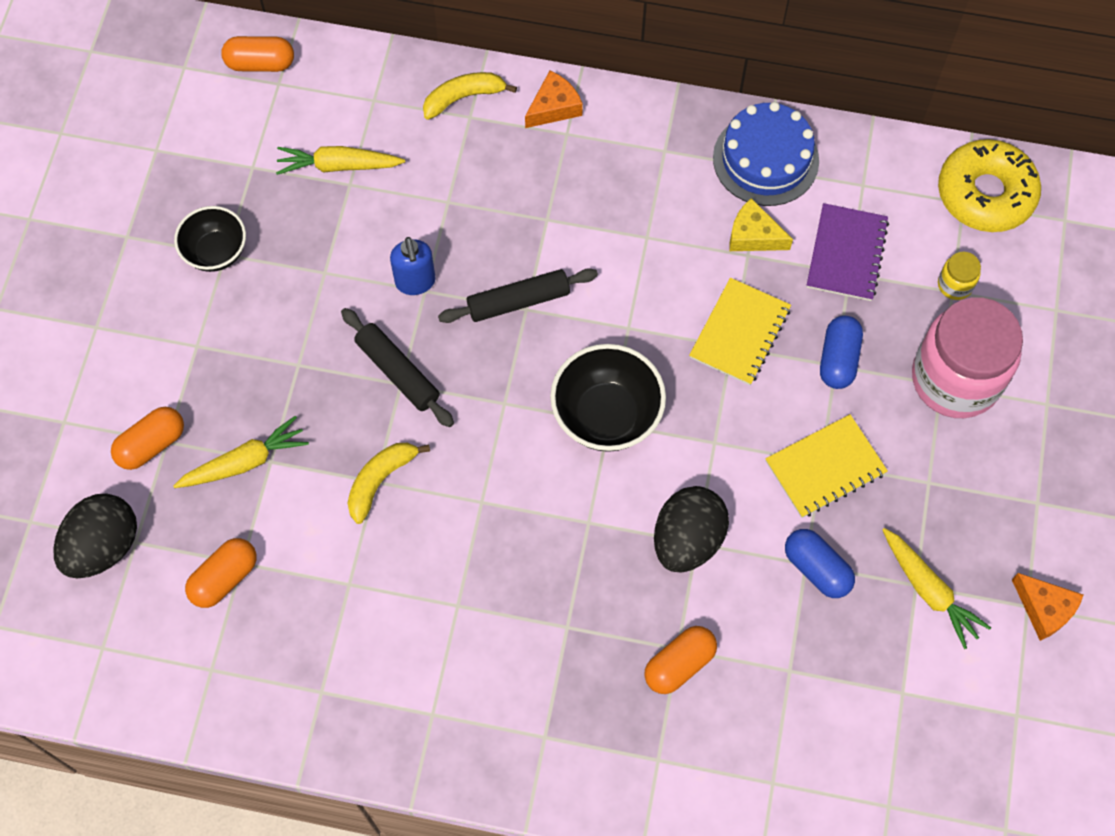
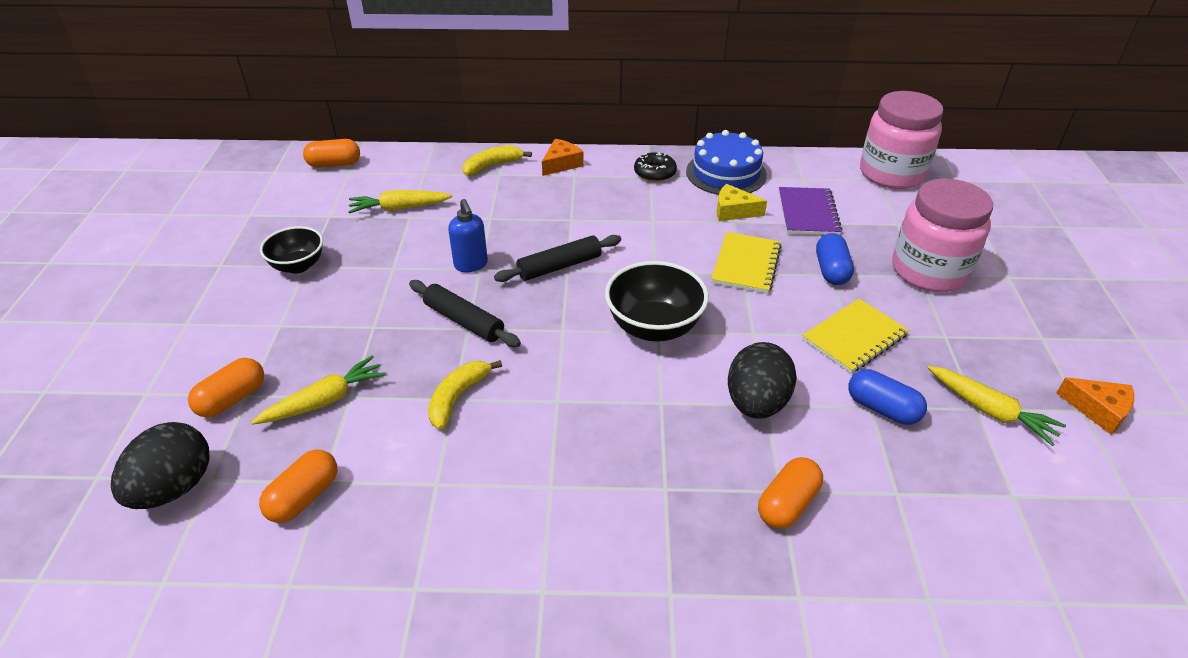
camera: 10 degrees left, 25 degrees down
(672, 144) = (655, 173): none -> black donut
(955, 285) = (897, 220): yellow jar -> none
(985, 194) = (891, 174): yellow donut -> pink jar

